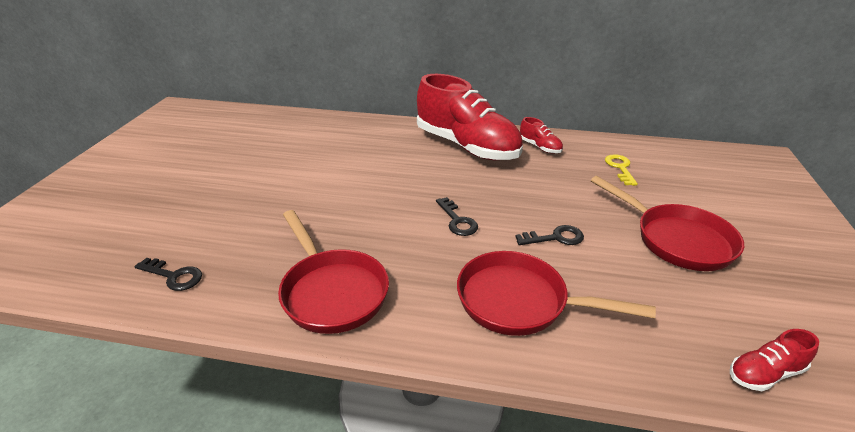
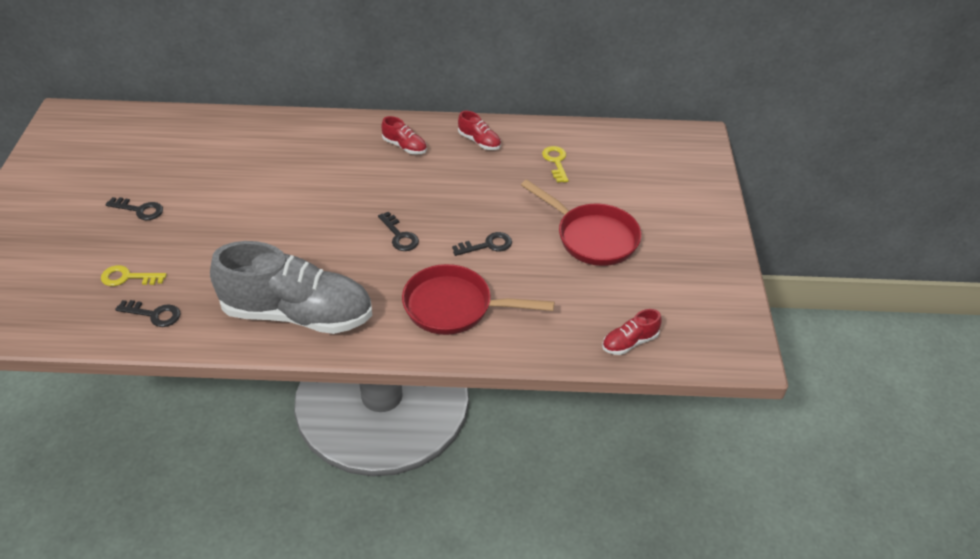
camera: 10 degrees left, 10 degrees up
(164, 236) = (128, 277): none -> yellow key
(204, 178) = (140, 210): none -> black key
(332, 291) = (298, 314): red pan -> grey shoe
(467, 146) = (405, 146): red shoe -> red shoe, size x0.41

